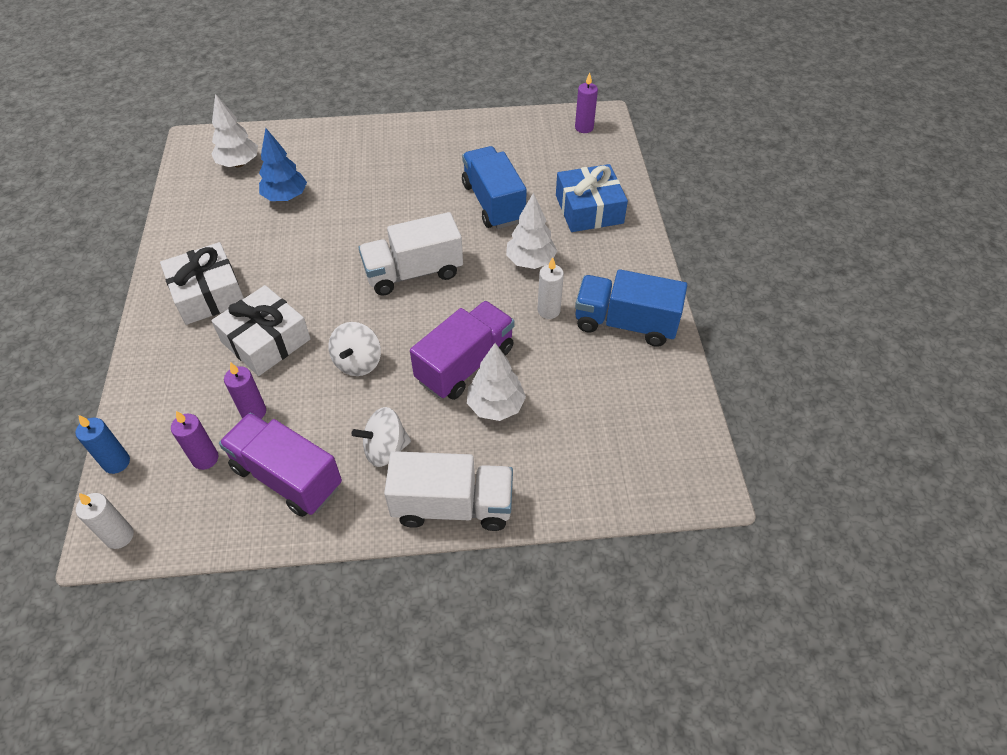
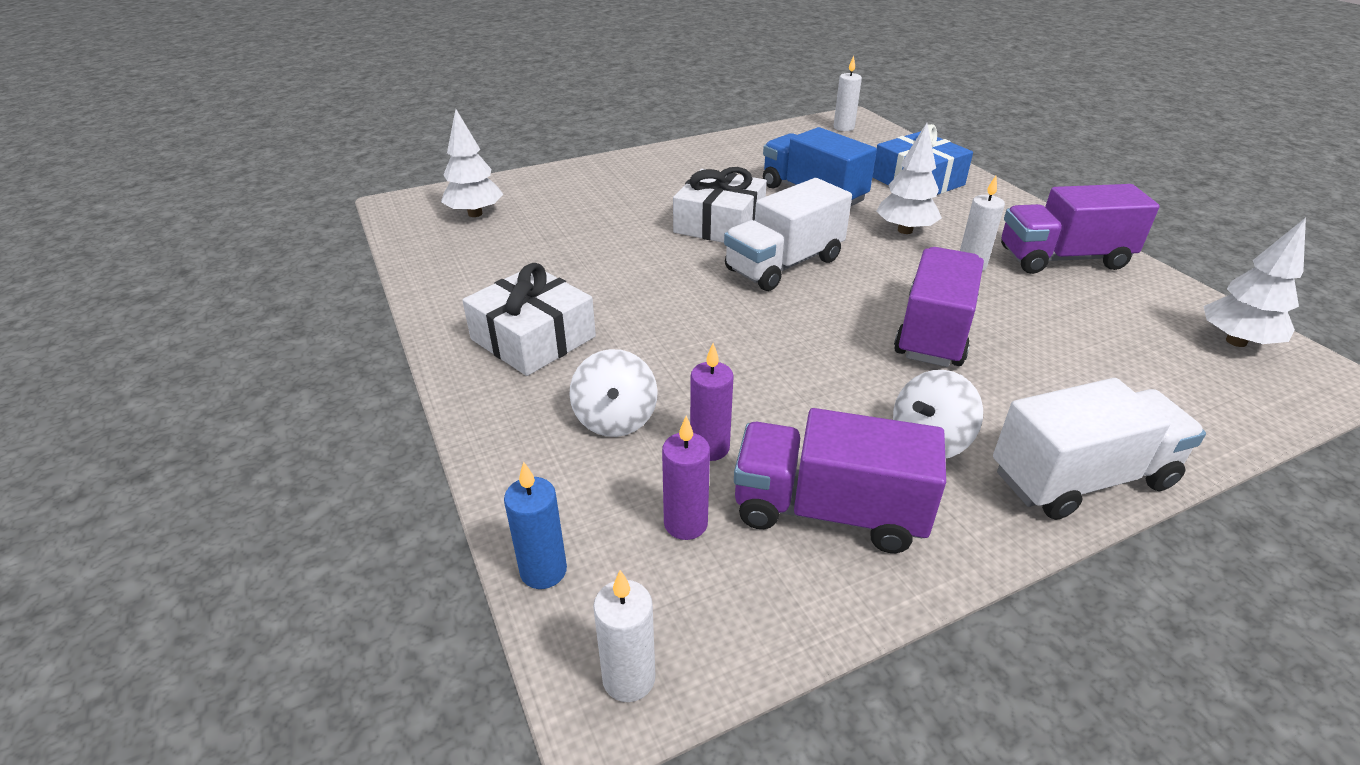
camera: 20 degrees left, 15 degrees down
(266, 340) = (657, 367): white gift -> white gift (719, 223)
(285, 197) = (562, 231): blue tree -> none
(358, 362) = (801, 360): white spinning top -> white spinning top (615, 419)
(496, 406) = (1014, 362): white tree -> white tree (1236, 341)
(584, 128) = (843, 127): purple candle -> white candle
(625, 323) = (1062, 258): blue truck -> purple truck

